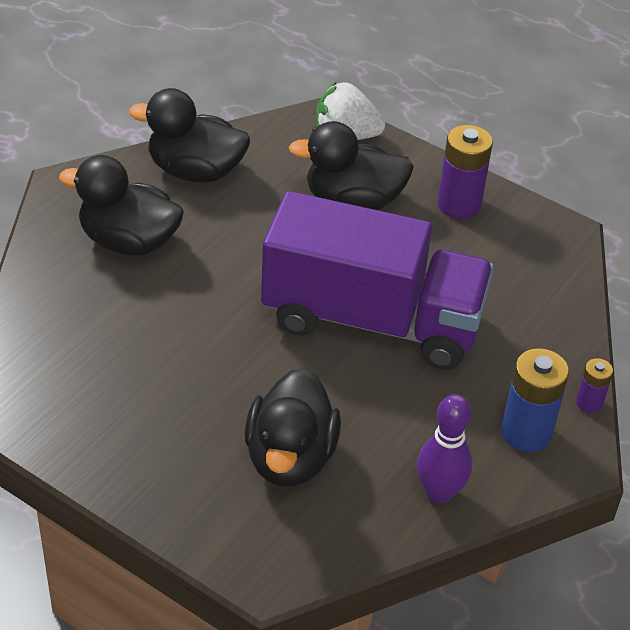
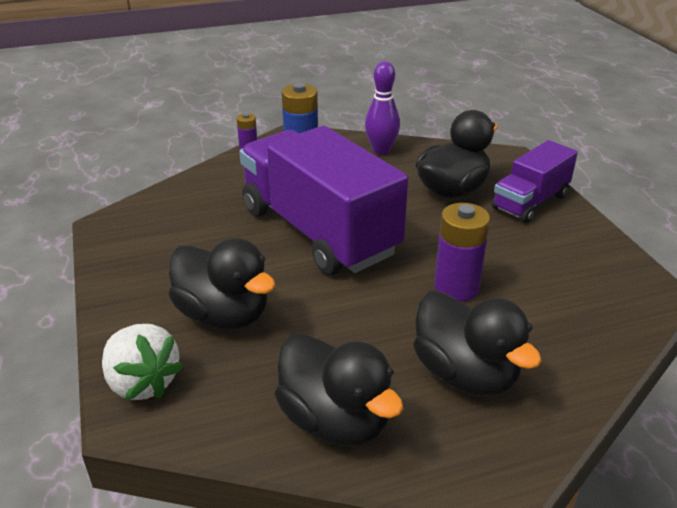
camera: 140 degrees left, 10 degrees down
(187, 485) = (530, 202): none -> purple truck
(459, 204) = (146, 273): purple battery -> purple battery (456, 287)

